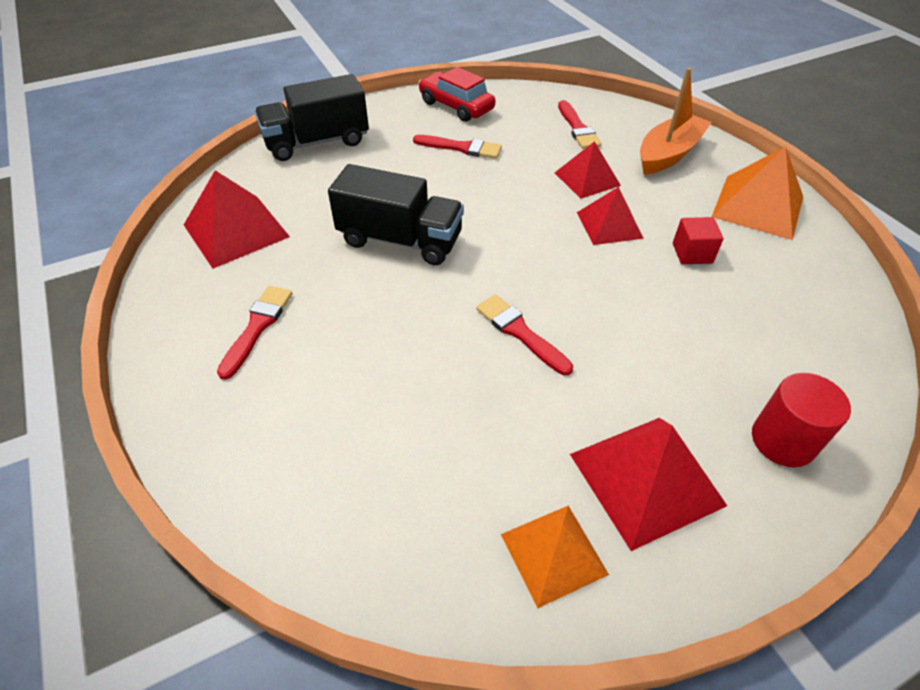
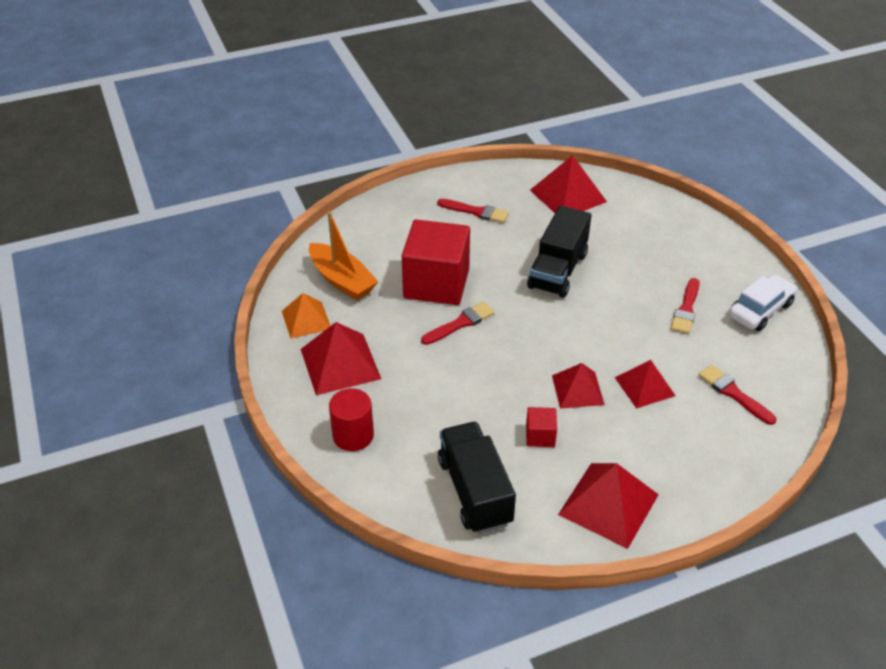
camera: 95 degrees right, 5 degrees down
(317, 142) = (683, 226): black truck -> black truck (475, 491)
(436, 366) = (436, 283): none -> red cube
(456, 106) = (760, 310): red car -> white car
(578, 128) = (733, 393): red brush -> red brush turned 60 degrees clockwise
(668, 154) = (694, 456): orange boat -> orange boat (342, 280)
(758, 206) = (608, 504): orange pyramid -> red pyramid

